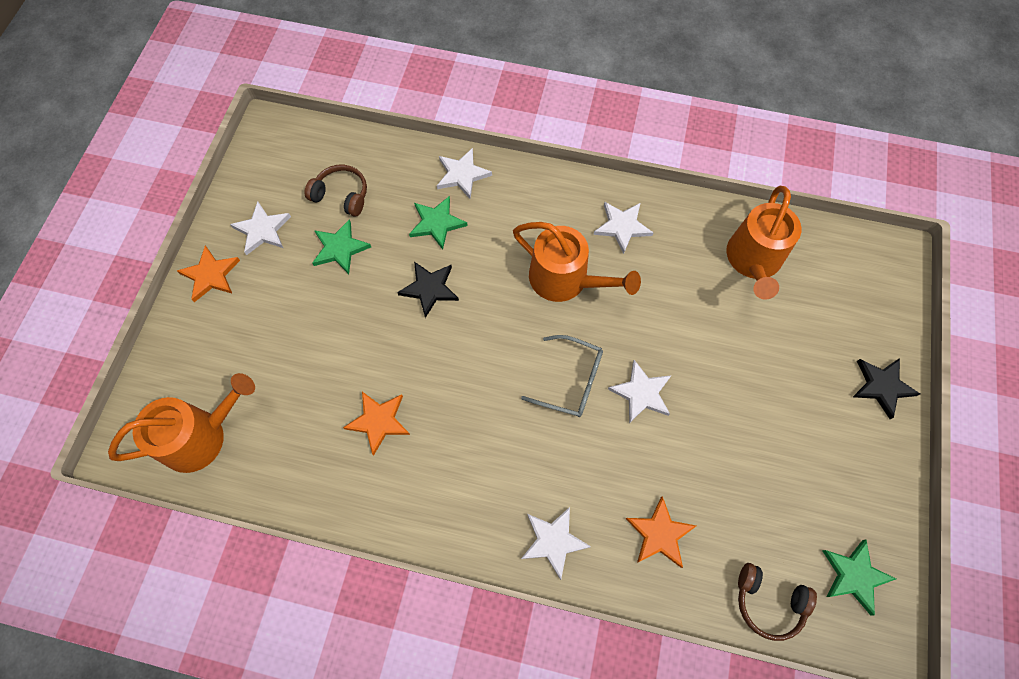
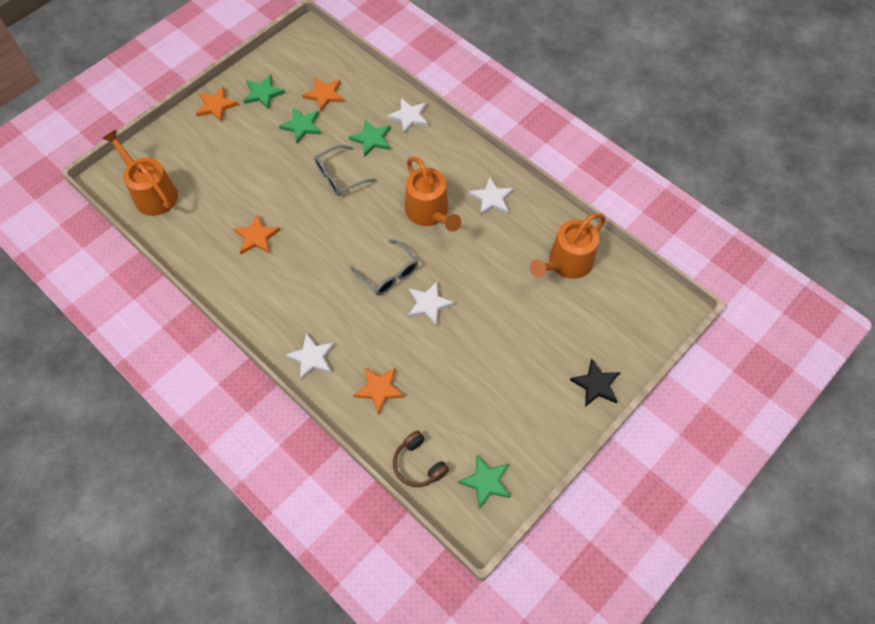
camera: 30 degrees right, 5 degrees down
(201, 436) = (152, 193): orange watering can -> orange watering can turned 135 degrees counterclockwise
(262, 230) = (263, 93): white star -> green star
(341, 195) = (324, 95): brown headphones -> orange star
(429, 289) = (340, 176): black star -> grey glasses

